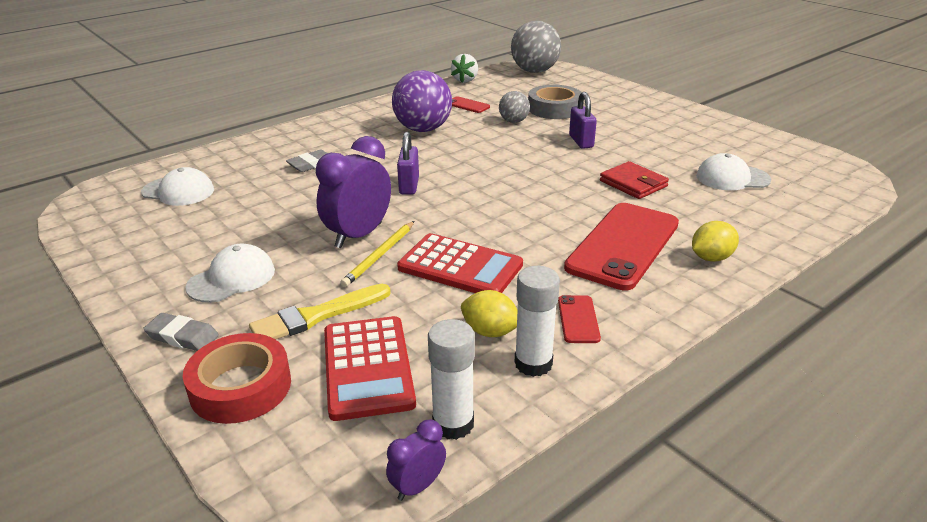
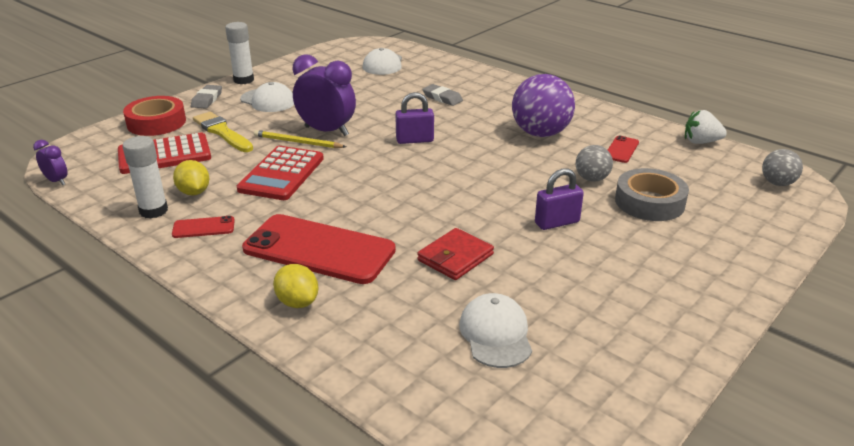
camera: 80 degrees right, 0 degrees up
(453, 424) = (103, 187): white glue stick -> white glue stick (243, 80)
(490, 332) = (194, 192): yellow lemon -> yellow lemon turned 45 degrees counterclockwise
(534, 71) = (777, 183): grey ball -> grey ball, size x0.53

